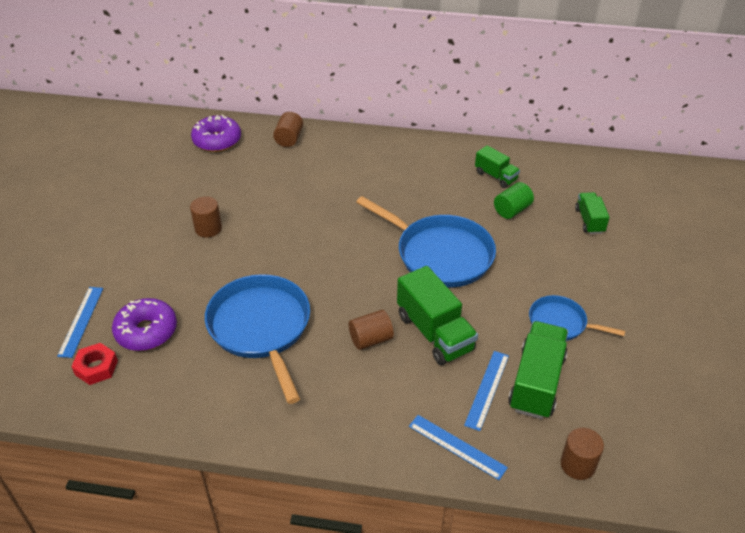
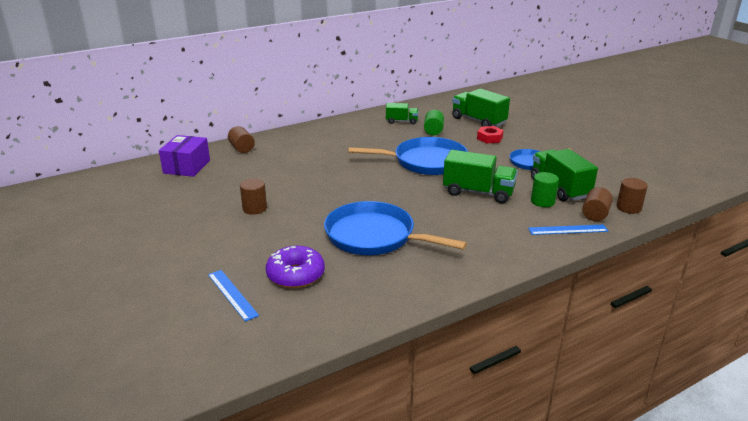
camera: 40 degrees left, 15 degrees down
(96, 367) = (288, 310): red nut -> red nut (489, 138)
(217, 141) = (187, 167): purple donut -> purple box
(371, 339) = (449, 211): brown cylinder -> brown cylinder (595, 214)
(487, 389) = (542, 201): blue ruler -> green cylinder
(589, 221) = (478, 121): green truck -> green truck, size x1.72

